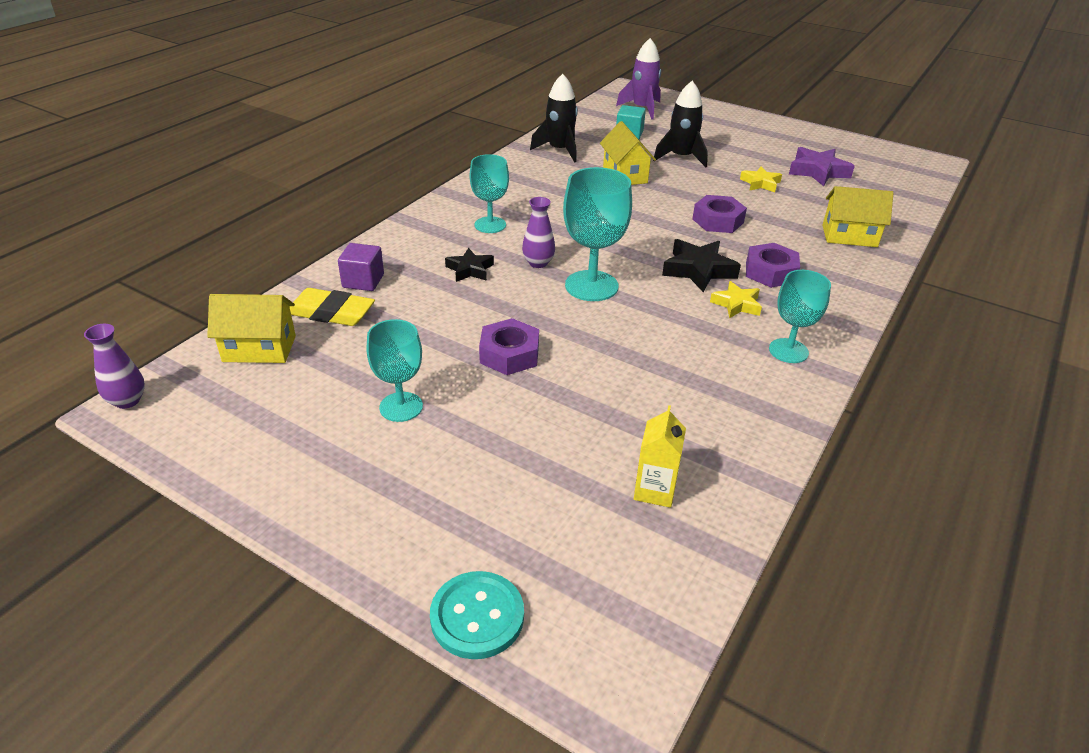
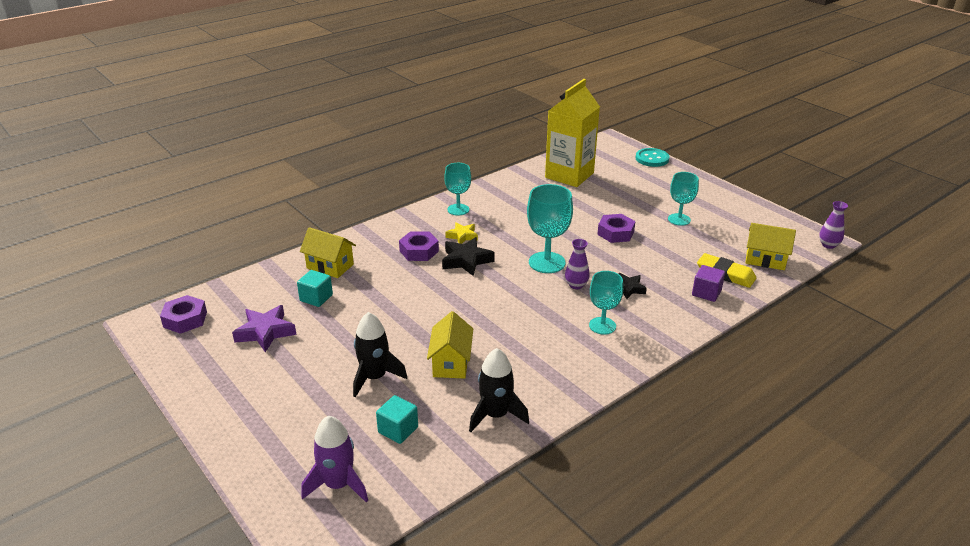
camera: 160 degrees left, 5 degrees down
(654, 490) = (569, 175): yellow carton -> yellow carton, size x2.26
(717, 221) = (413, 296): purple nut -> purple nut (185, 319)
(760, 183) = (335, 328): yellow star -> none
(815, 204) = (316, 298): none -> turquoise cube

